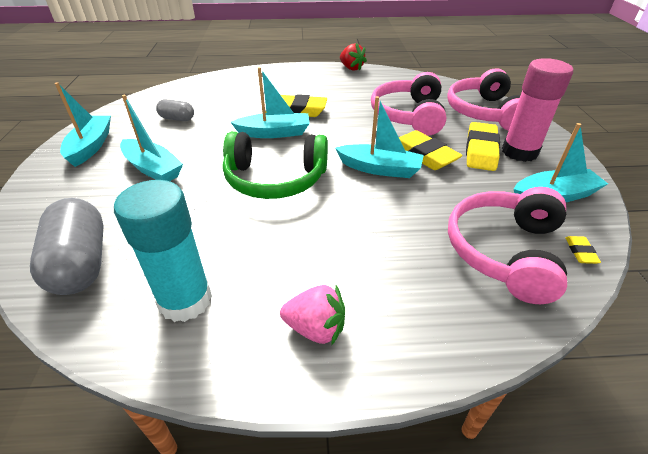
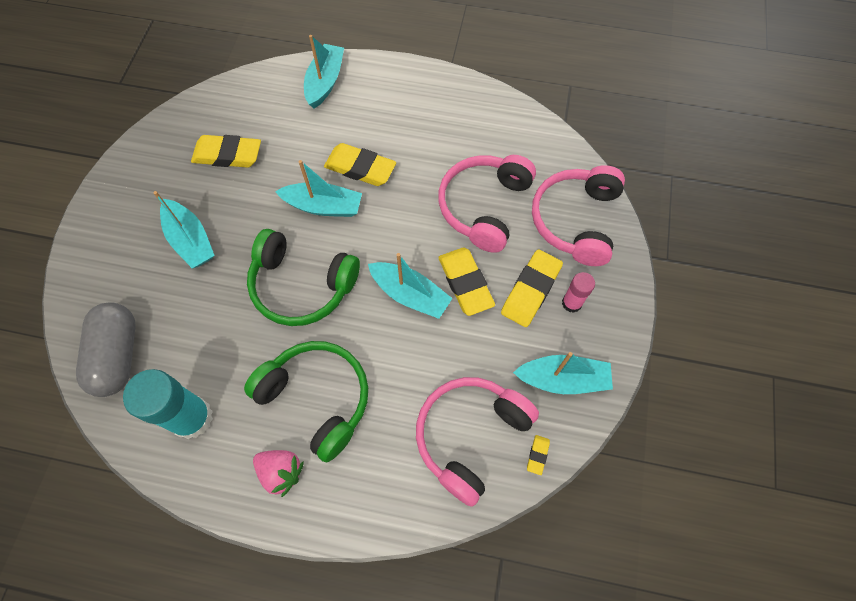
camera: 15 degrees right, 25 degrees up
(91, 146) = (135, 188): turquoise boat -> turquoise boat (325, 82)
(177, 119) = (228, 155): grey capsule -> yellow eraser
(328, 255) = (316, 399): none -> green headphones
(351, 68) = (460, 84): red strawberry -> none
(519, 152) = (571, 303): pink glue stick -> pink glue stick, size x0.53

